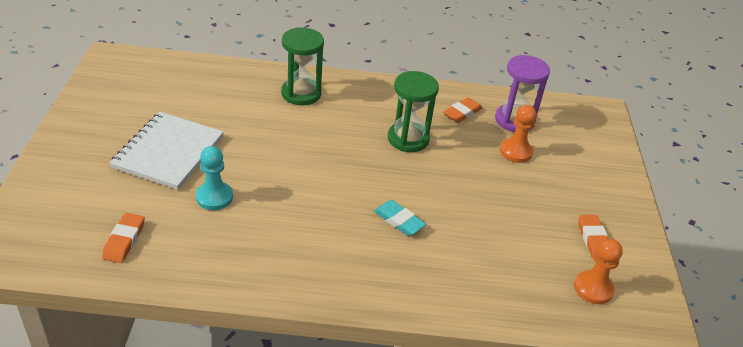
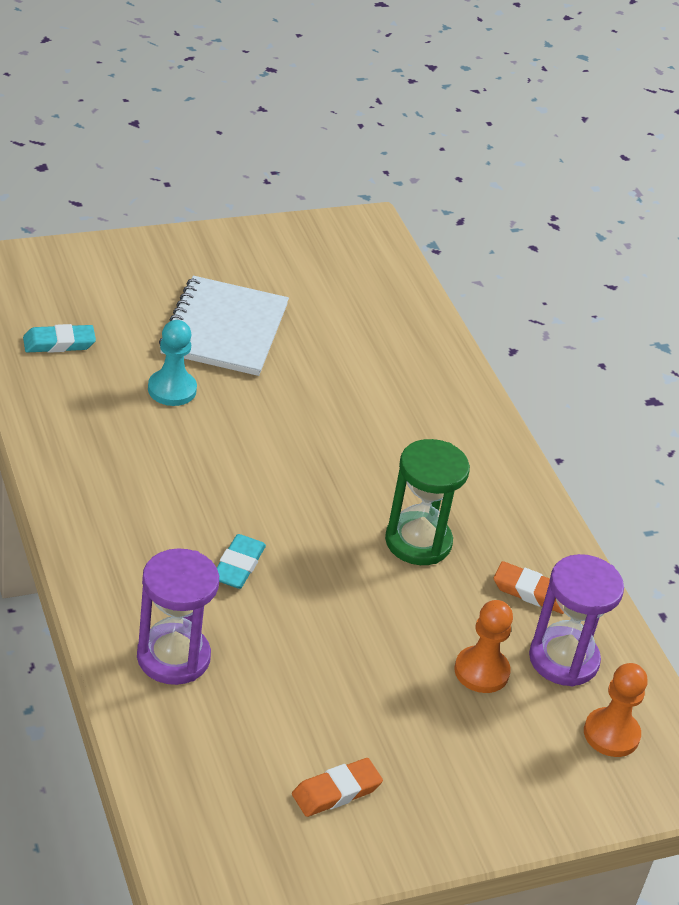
camera: 65 degrees right, 0 degrees up
(124, 240) = (59, 343): orange eraser -> turquoise eraser
(168, 152) = (224, 329): white notebook -> white notebook turned 75 degrees counterclockwise
(301, 93) = (434, 410): green hourglass -> none
(470, 278) = (173, 657): none -> purple hourglass
(593, 288) = (230, 799): orange pawn -> orange pawn (611, 734)

